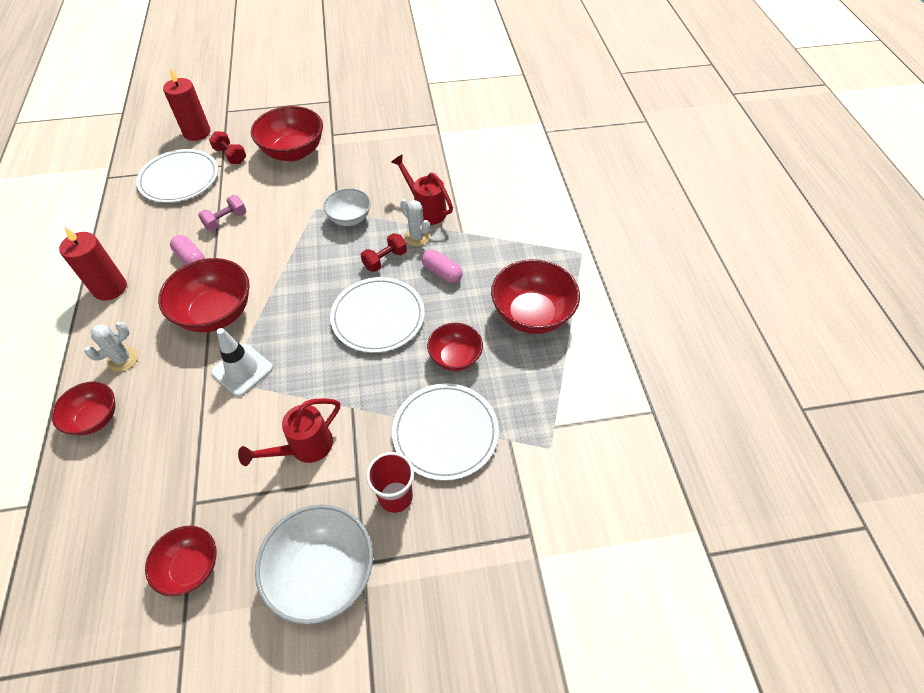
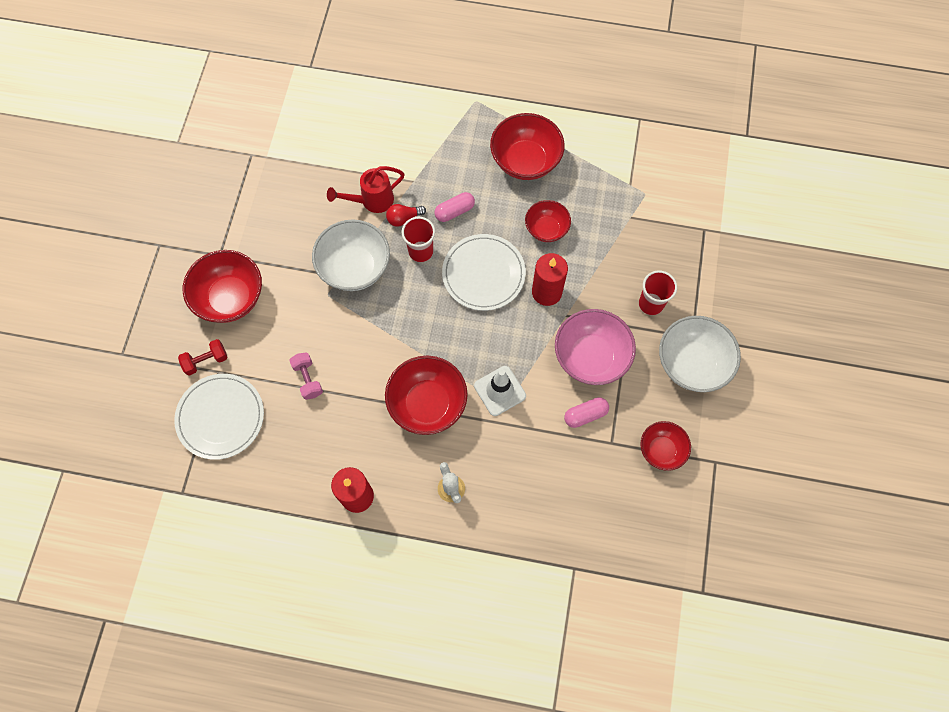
camera: 70 degrees left, 15 degrees up
(95, 418) = (507, 514): red bowl -> none
(191, 258) = (348, 418): pink capsule -> pink capsule (585, 415)
(197, 132) = (147, 390): red candle -> red candle (546, 292)
(304, 448) = (591, 357): red watering can -> pink bowl
(350, 218) = (355, 268): white bowl -> white bowl, size x1.64
(385, 260) = (421, 251): red dumbbell -> red cup
(417, 237) = (404, 218): white cactus -> red light bulb
(445, 432) = (610, 256): white plate -> none

